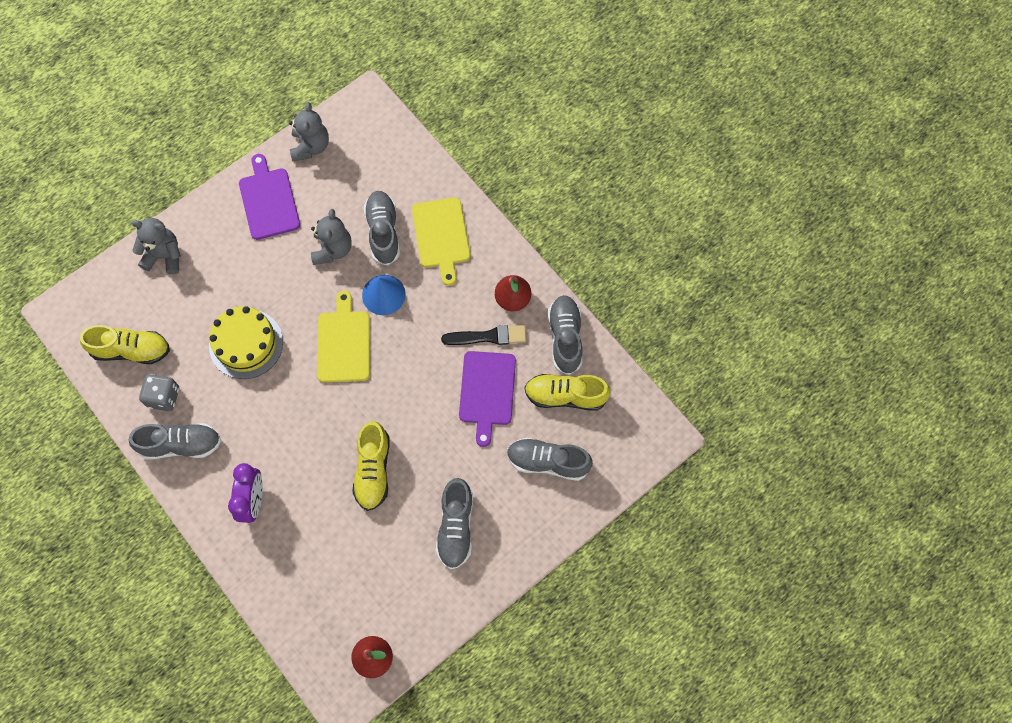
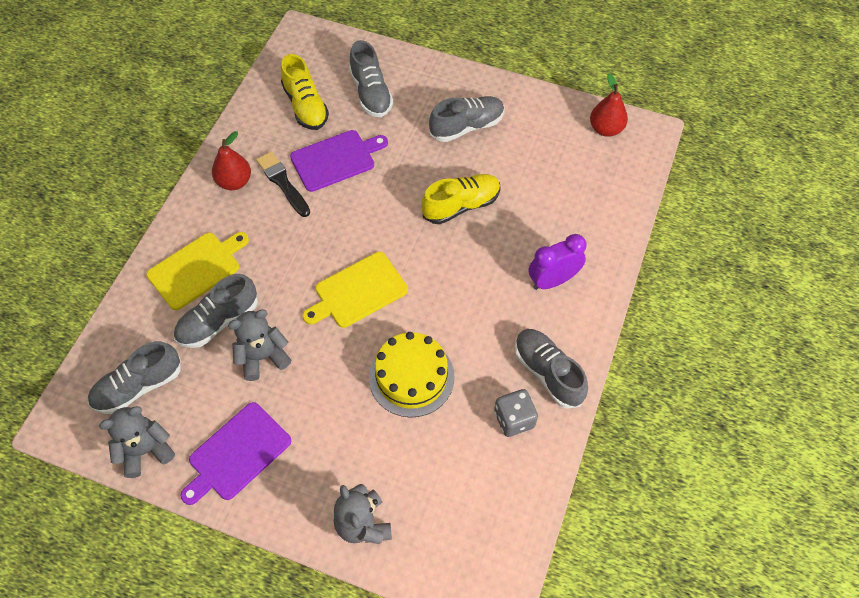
camera: 120 degrees left, 10 degrees down
(131, 350) = (488, 485): yellow shoe -> none
(383, 294) = (288, 285): blue cone -> none
(565, 338) = (251, 128): grey shoe -> grey shoe (138, 386)

